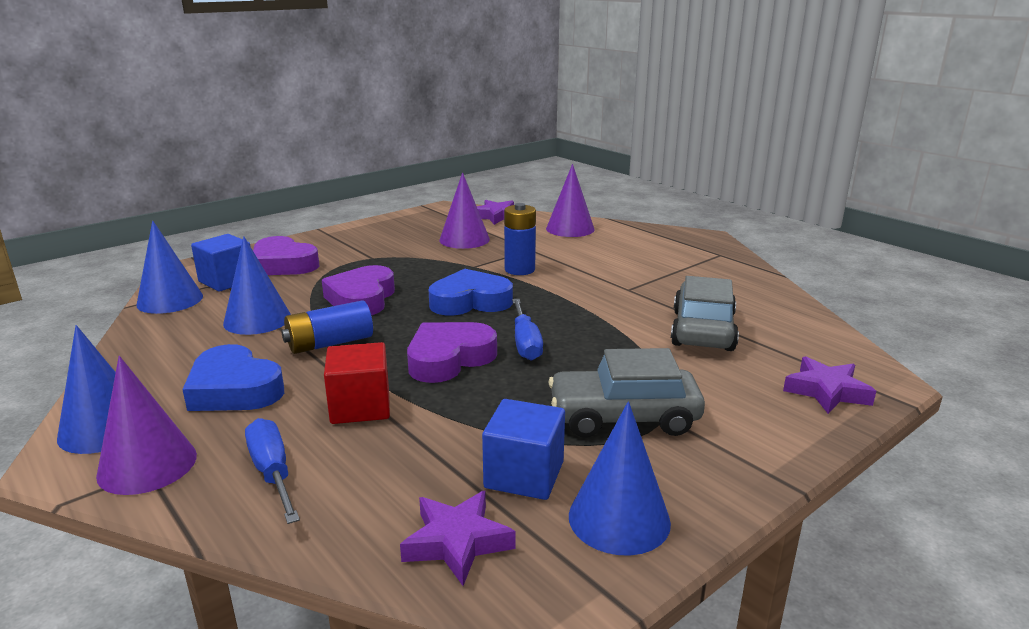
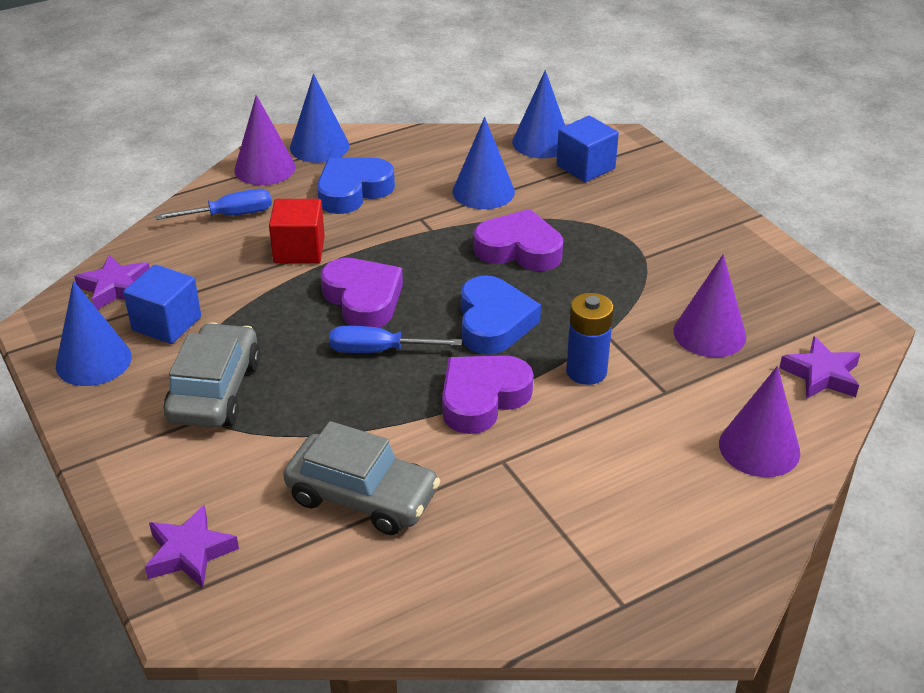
camera: 100 degrees right, 15 degrees up
(283, 264) = (629, 197): purple heart -> purple heart (482, 398)
(330, 343) = (419, 232): blue battery -> none

